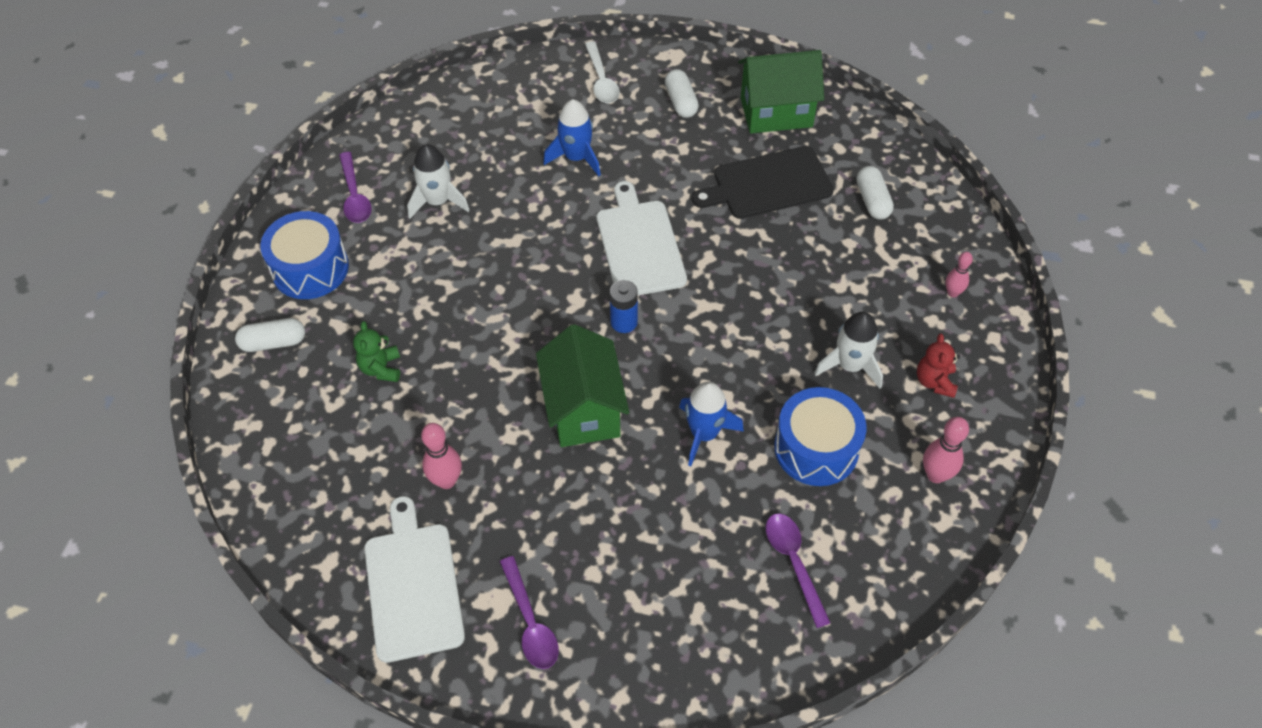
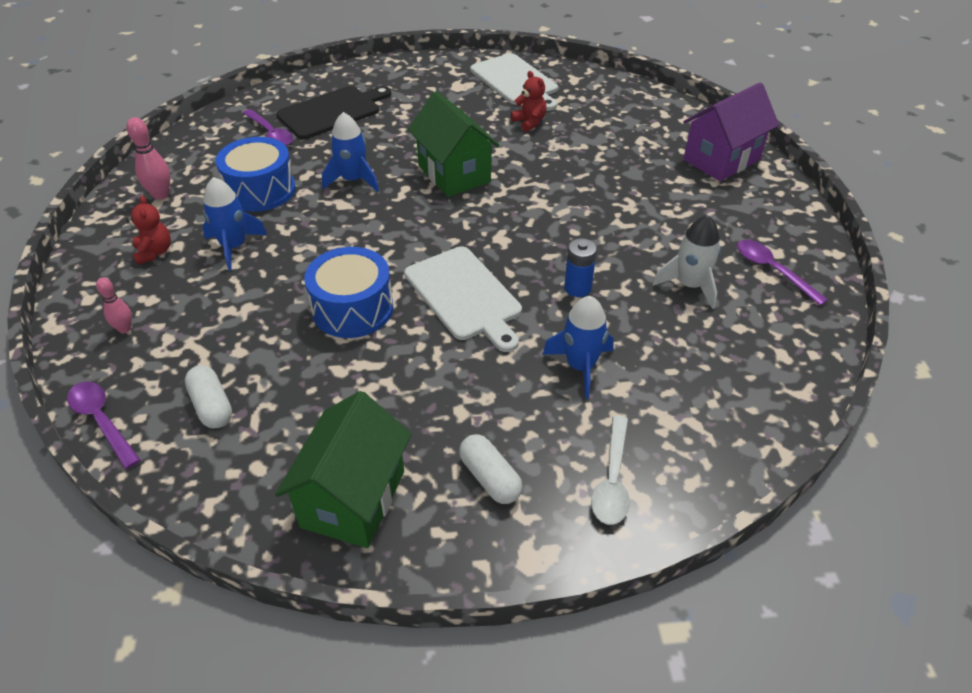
camera: 160 degrees right, 10 degrees down
(273, 343) = (721, 160): white capsule -> purple house
(310, 268) = (747, 208): blue drum -> blue drum (353, 309)
(381, 368) = (626, 163): green teddy bear -> none
(446, 480) = (529, 122): pink bowling pin -> red teddy bear
(530, 623) = (434, 82): purple spoon -> purple spoon (102, 420)
(601, 81) = (612, 480): white spoon -> white spoon turned 135 degrees counterclockwise
(624, 322) = (449, 232): blue battery -> blue battery (577, 288)
(768, 184) = (344, 394): black cutting board -> black cutting board (332, 112)
(776, 112) = (353, 499): green house -> green house turned 45 degrees counterclockwise
(850, 365) = (234, 247): white rocket -> blue rocket

